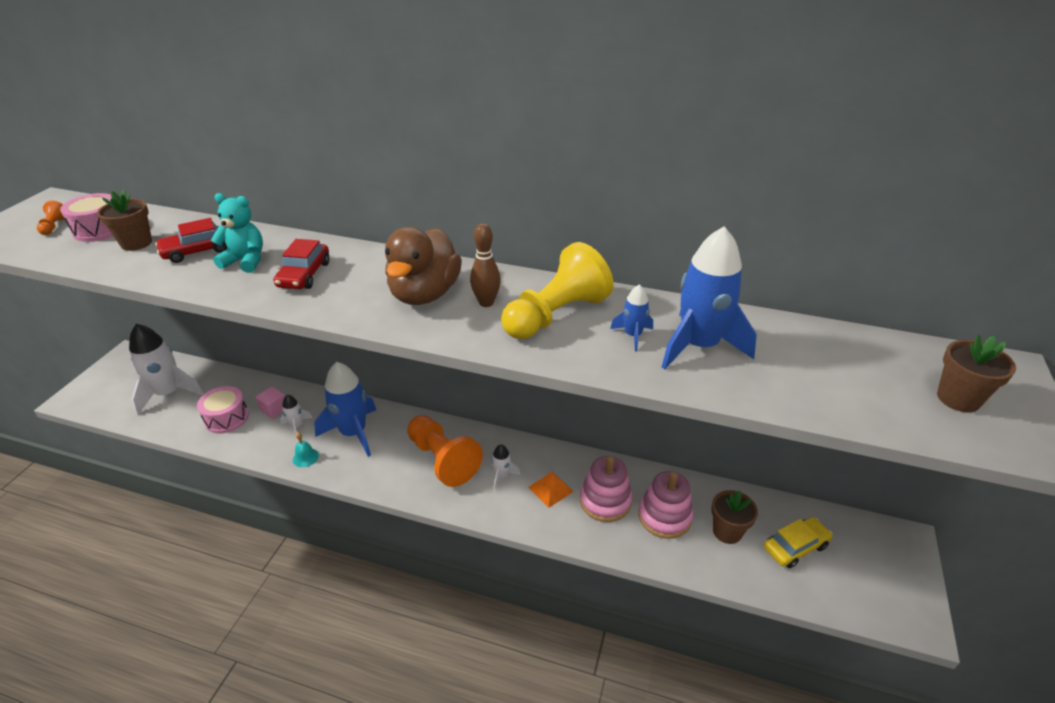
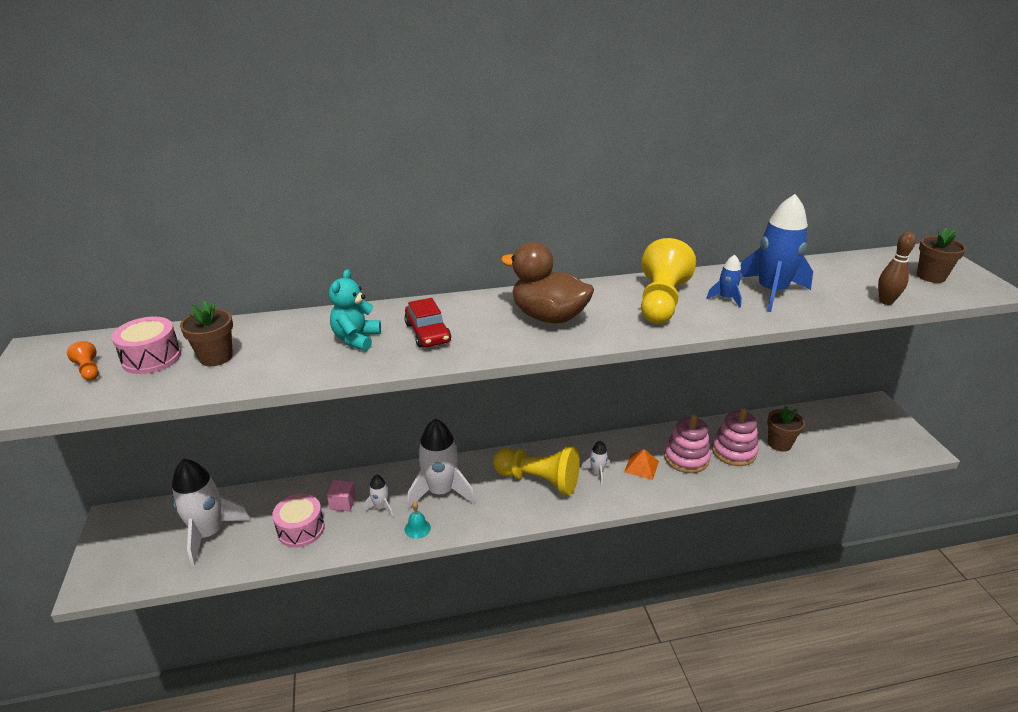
camera: 30 degrees left, 5 degrees down
(198, 251) = (294, 344): red car -> none
(245, 261) = (356, 339): turquoise teddy bear -> turquoise teddy bear turned 60 degrees counterclockwise
(353, 433) = (441, 491): blue rocket -> white rocket
(424, 294) = (548, 317): brown duck -> brown duck turned 135 degrees clockwise
(442, 460) = (539, 480): orange pawn -> yellow pawn
(486, 303) = (602, 308): brown bowling pin -> brown bowling pin (886, 301)
(795, 547) = (825, 435): yellow car -> none

